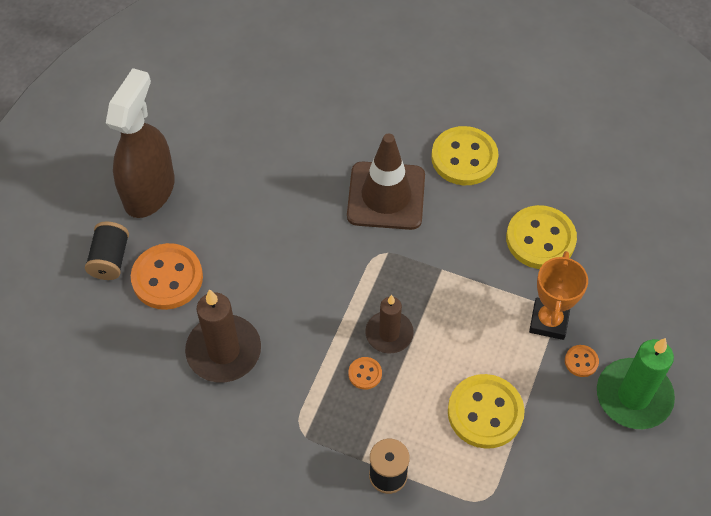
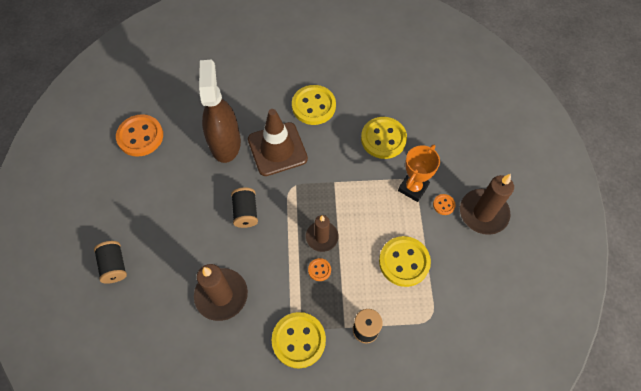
camera: 25 degrees left, 5 degrees up
(149, 191) = (120, 207): brown spray bottle -> brown spray bottle (225, 143)
(167, 278) = (160, 262): orange button -> orange button (140, 136)
(294, 449) = (298, 340): none -> yellow button
(304, 261) = (246, 212): none -> black spool
(549, 321) = (413, 188): orange trophy -> orange trophy turned 45 degrees clockwise
(633, 396) = (483, 213): green candle -> brown candle

